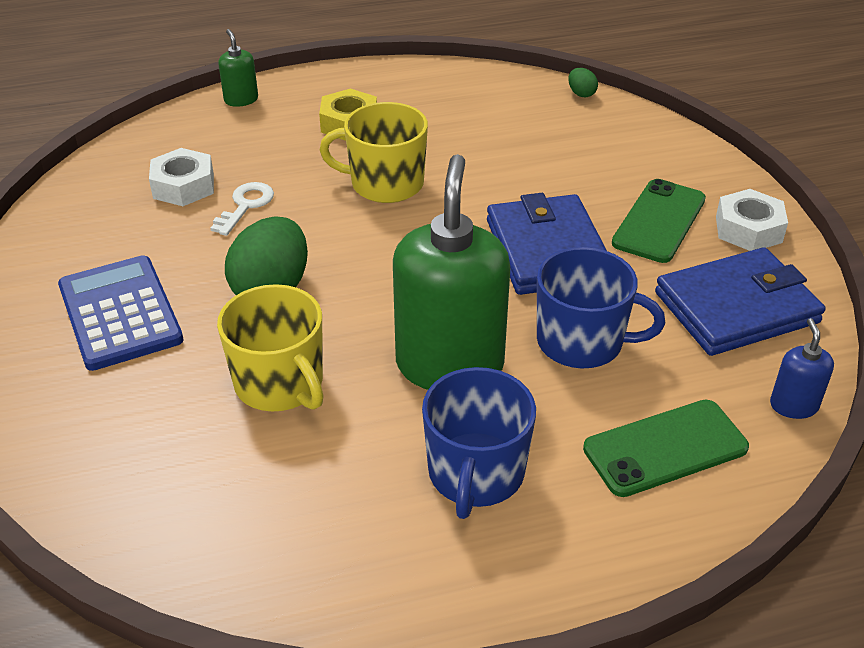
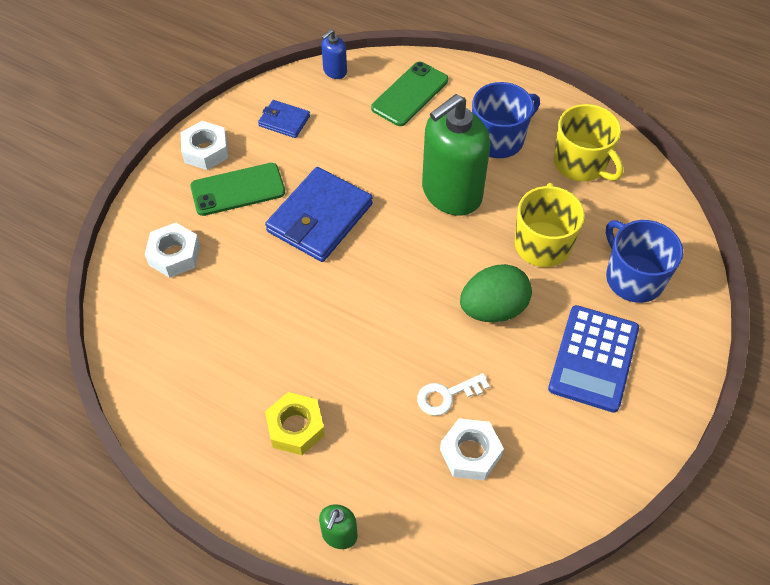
camera: 135 degrees left, 15 degrees up
(385, 184) = (342, 342): yellow mug -> yellow mug (581, 163)
(581, 94) = (114, 322): green egg -> none
(582, 342) = (377, 158): blue mug -> blue mug (633, 278)
(617, 149) = (174, 255): none -> white nut
(665, 448) = (410, 94): green phone -> green phone turned 75 degrees counterclockwise
(736, 308) = (284, 121): blue wallet -> blue wallet, size x0.51

